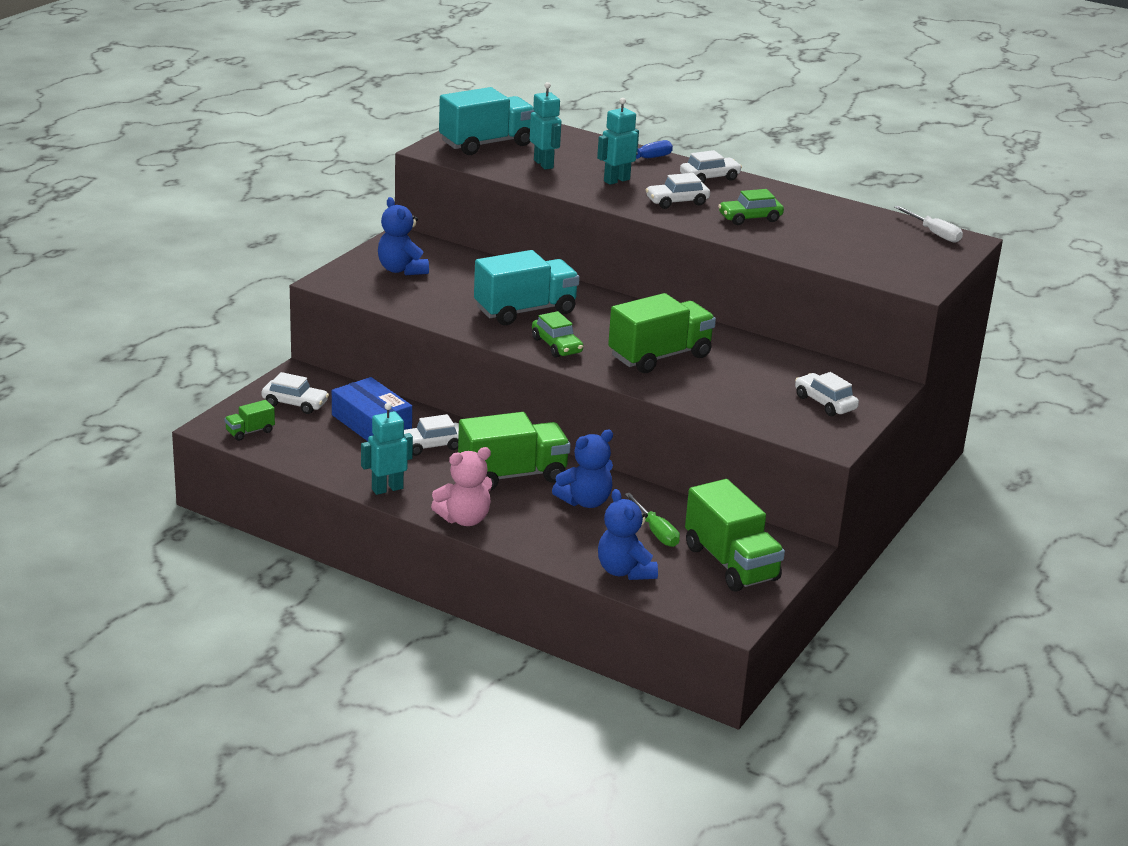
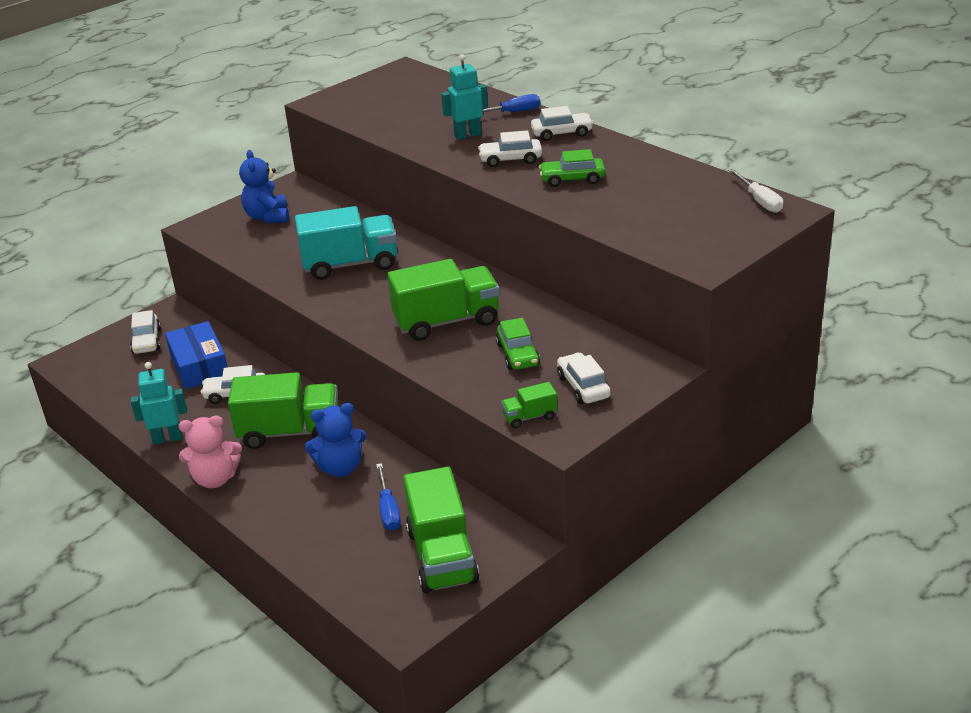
camera: 20 degrees right, 5 degrees up
(250, 432) = (90, 368): green truck -> green truck (530, 417)
(295, 404) = (147, 341): white car -> white car turned 45 degrees clockwise
(486, 144) = (372, 96): turquoise truck -> none
(544, 164) = (410, 117): turquoise robot -> none
(557, 346) = (354, 304): green car -> green car (518, 354)
(625, 571) = (330, 555): blue teddy bear -> none
(656, 531) = (388, 510): green screwdriver -> blue screwdriver

